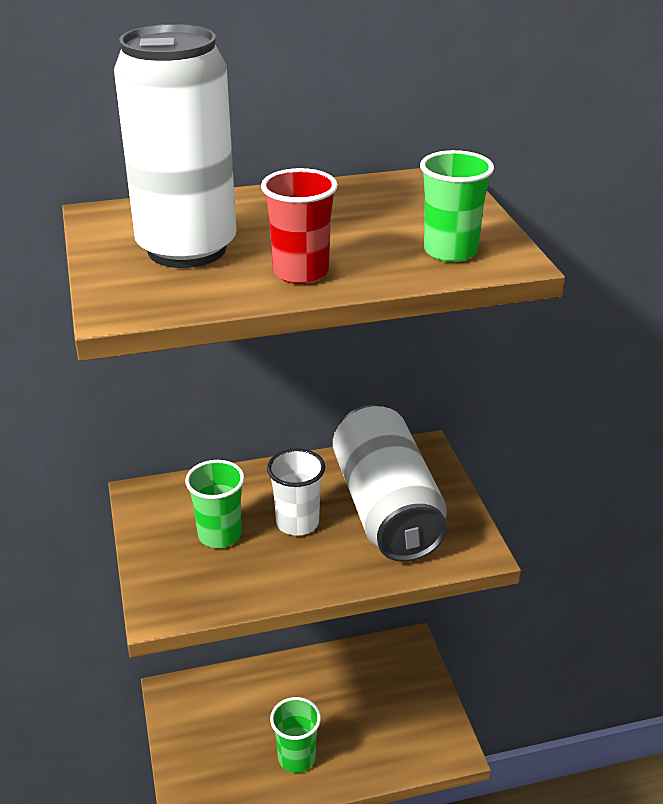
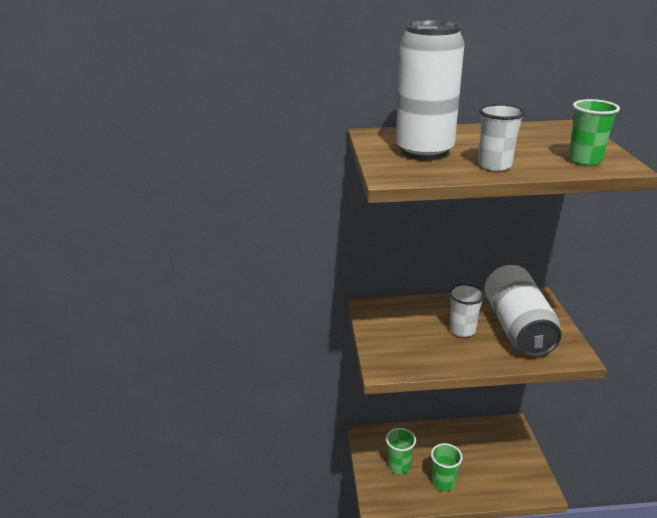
camera: 10 degrees right, 5 degrees down
(219, 535) = (415, 332): green cup -> green cup (399, 466)
(301, 272) = (494, 165): red cup -> white cup

